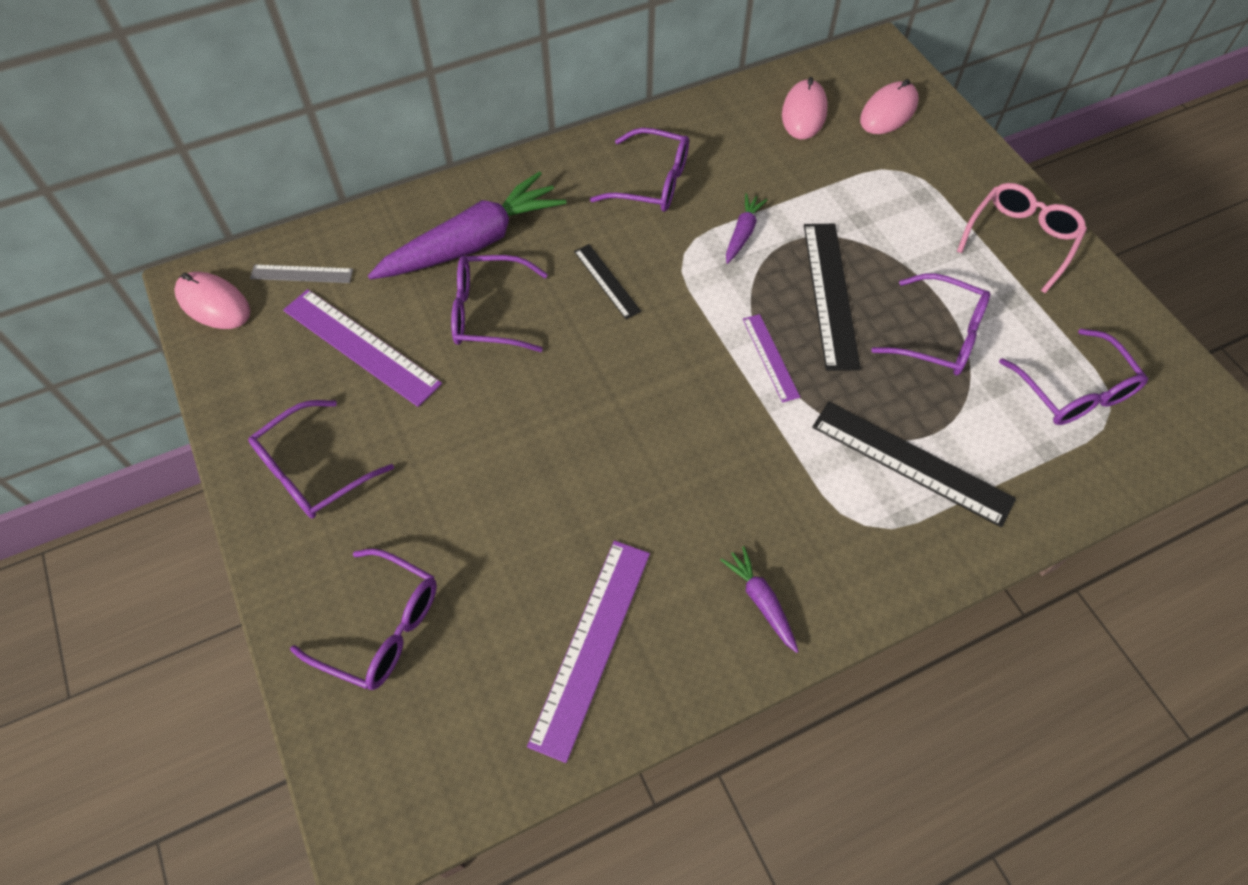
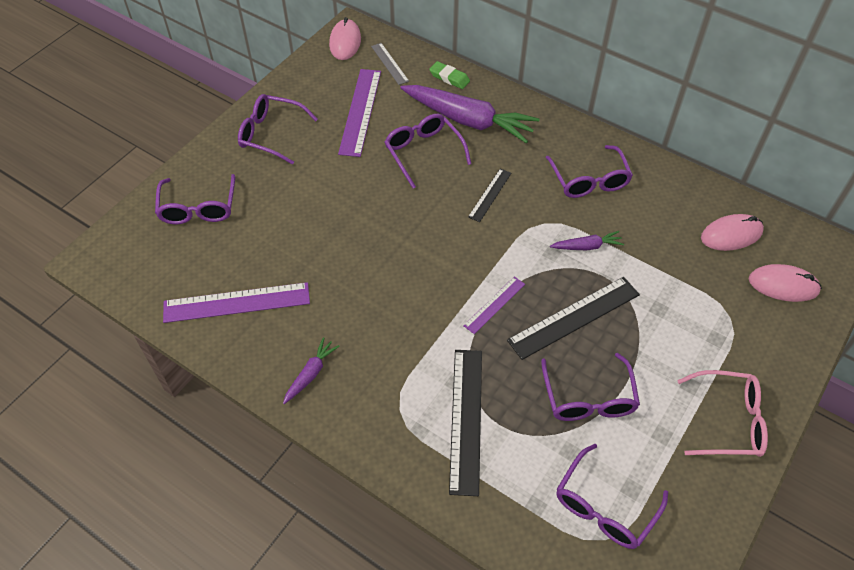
camera: 60 degrees right, 5 degrees down
(384, 226) = (449, 78): none -> green eraser

